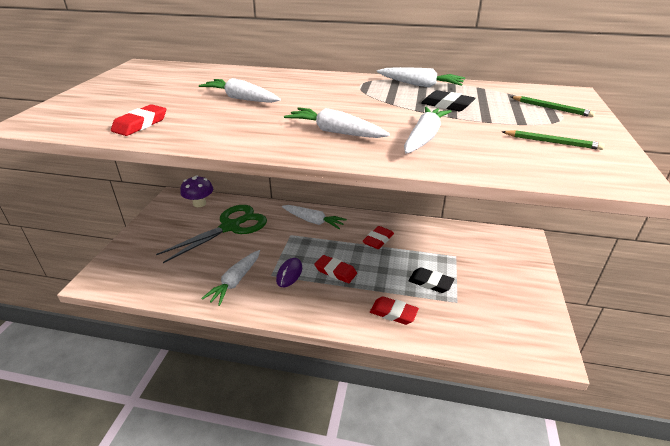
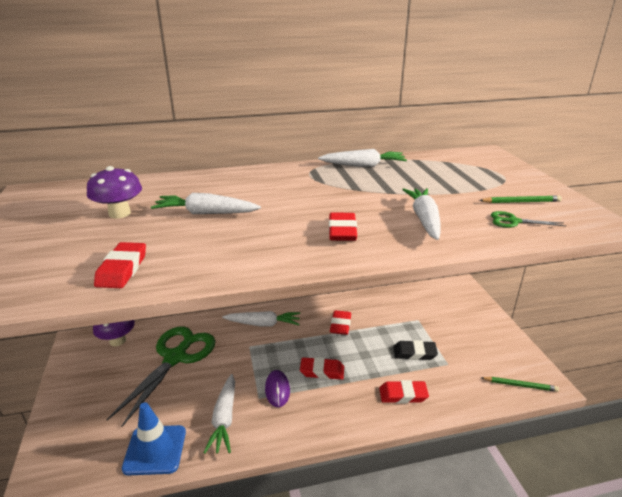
camera: 25 degrees left, 5 degrees down
(174, 286) = (155, 450): none -> blue traffic cone
(181, 88) = (119, 213): none -> purple mushroom
(335, 132) = (342, 231): white carrot -> red eraser
(447, 105) = (407, 182): black eraser -> none
(519, 157) = (513, 221): none -> green scissors
(551, 108) = (488, 170): green pencil -> green pencil (520, 385)

